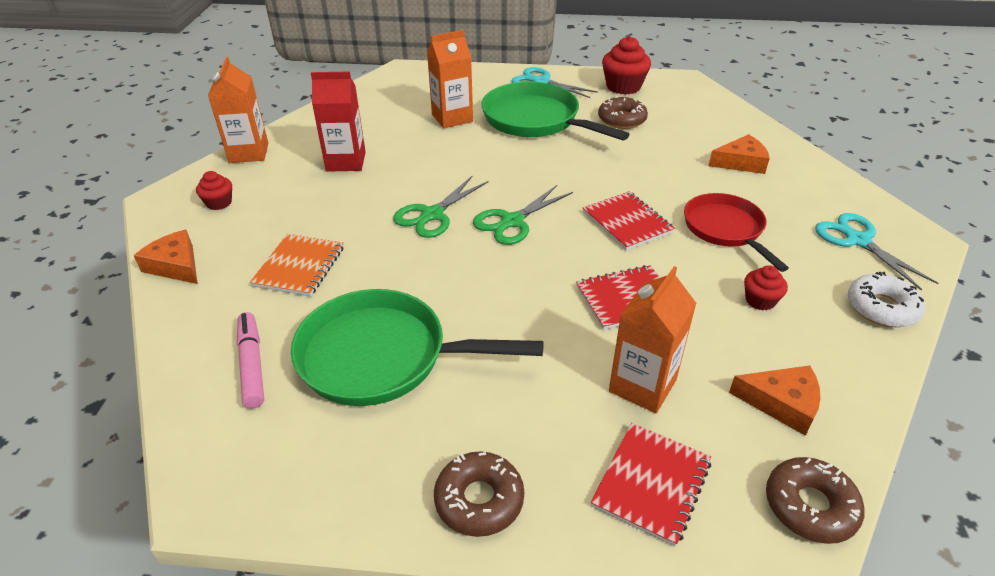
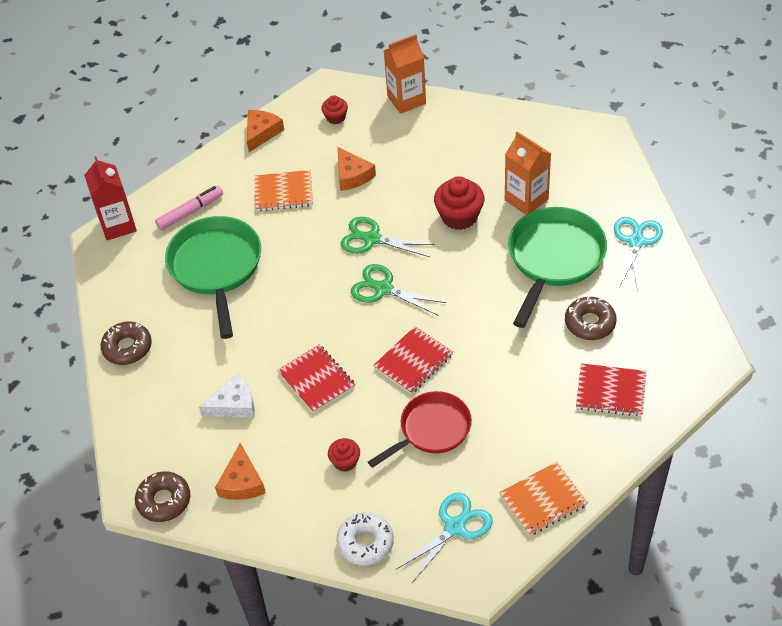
camera: 75 degrees right, 10 degrees up
(346, 162) = (421, 160): red carton -> red carton (118, 225)
(623, 87) = (665, 310): red cupcake -> red cupcake (459, 216)
(642, 385) = (234, 404): orange carton -> white cheese
(651, 484) = (159, 422): red notebook -> red notebook (610, 391)
(741, 162) = (551, 430): orange cheese -> orange cheese (352, 175)
(824, 183) = (543, 500): none -> orange notebook

